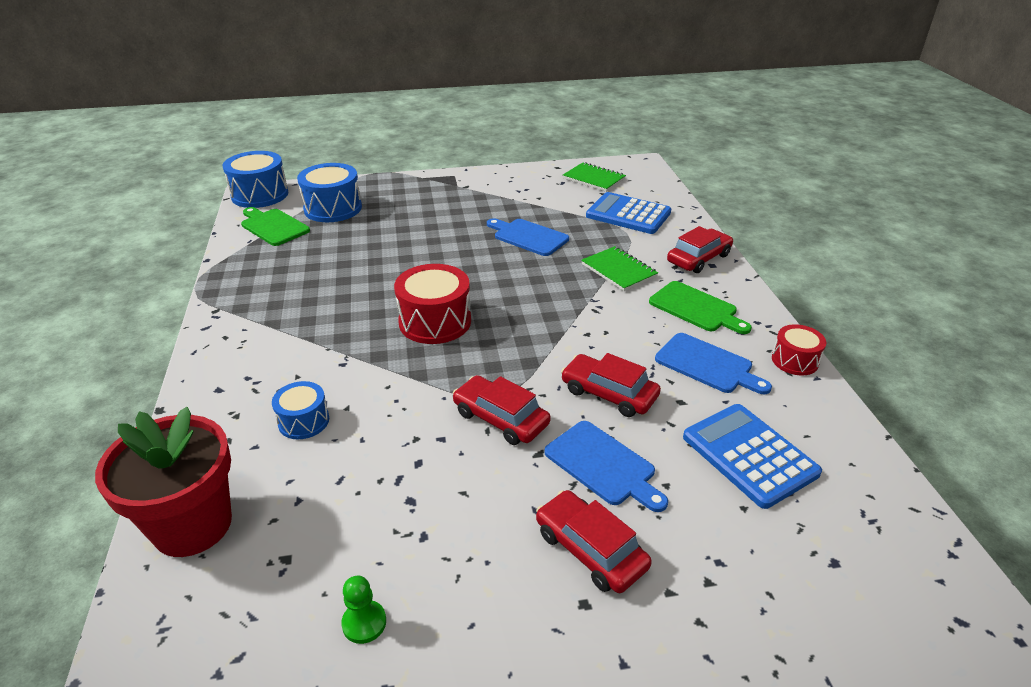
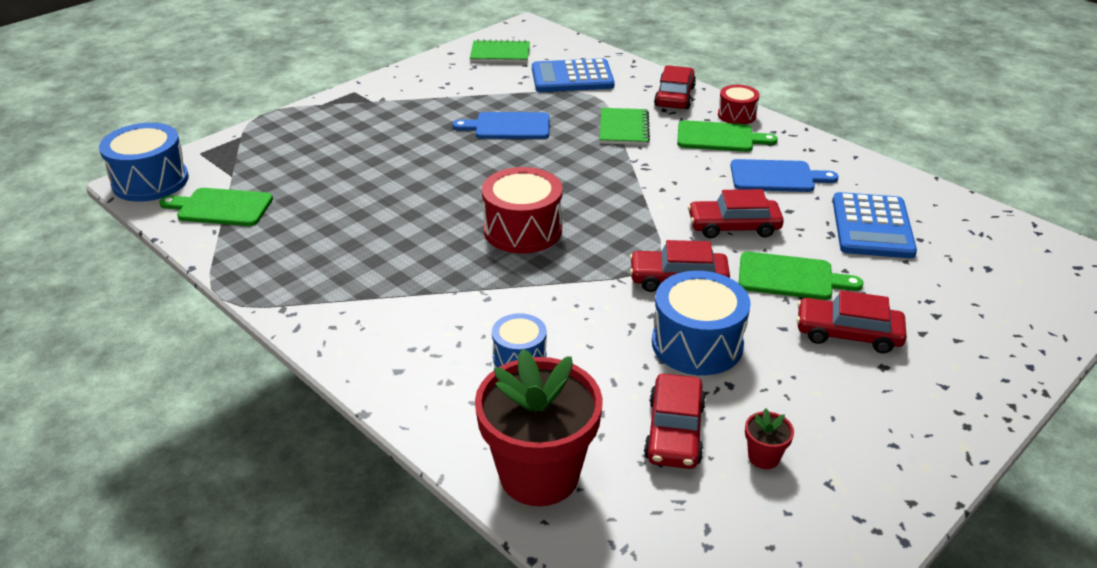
camera: 35 degrees left, 0 degrees up
(327, 551) = (674, 431): none -> red car
(333, 208) = (265, 166): blue drum -> blue drum (697, 344)
(364, 623) = (763, 457): green pawn -> red flower pot
(603, 465) = (790, 277): blue cutting board -> green cutting board
(619, 270) = (624, 129): green notebook -> green notebook turned 75 degrees clockwise
(749, 455) = (872, 227): blue calculator -> blue calculator turned 105 degrees counterclockwise
(794, 360) = (829, 150): red drum -> red drum (736, 115)

